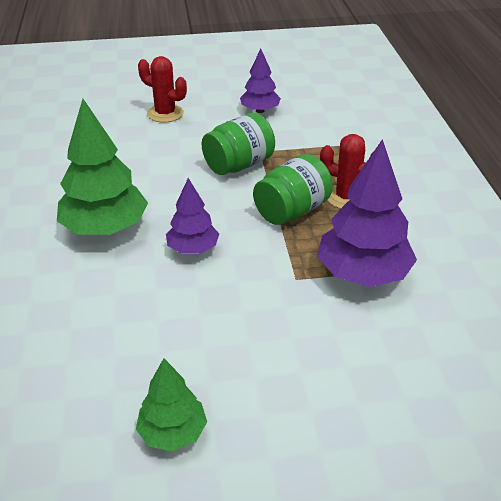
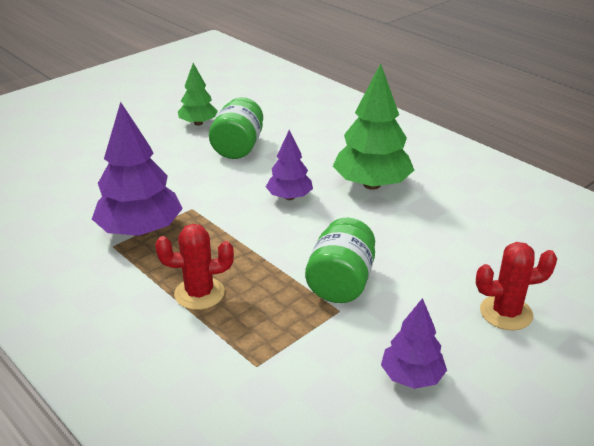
camera: 145 degrees right, 5 degrees down
(292, 211) = (241, 257): green jar -> green jar (238, 147)

